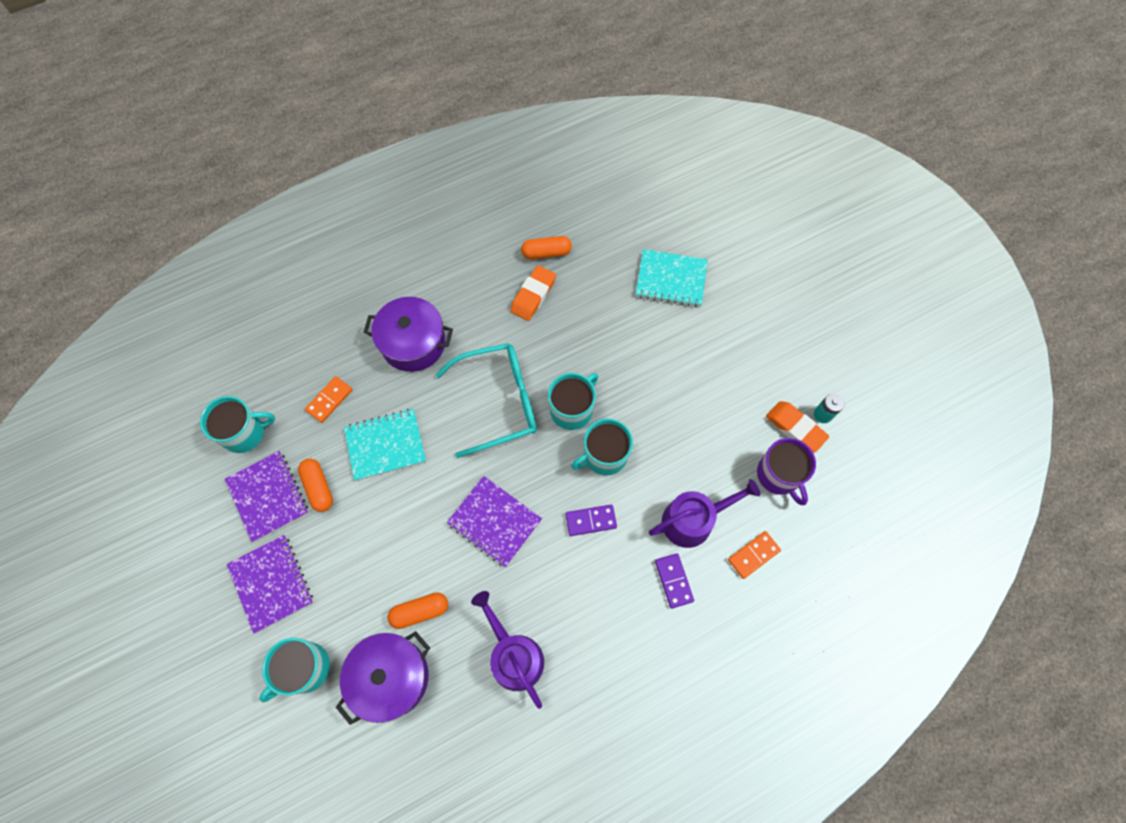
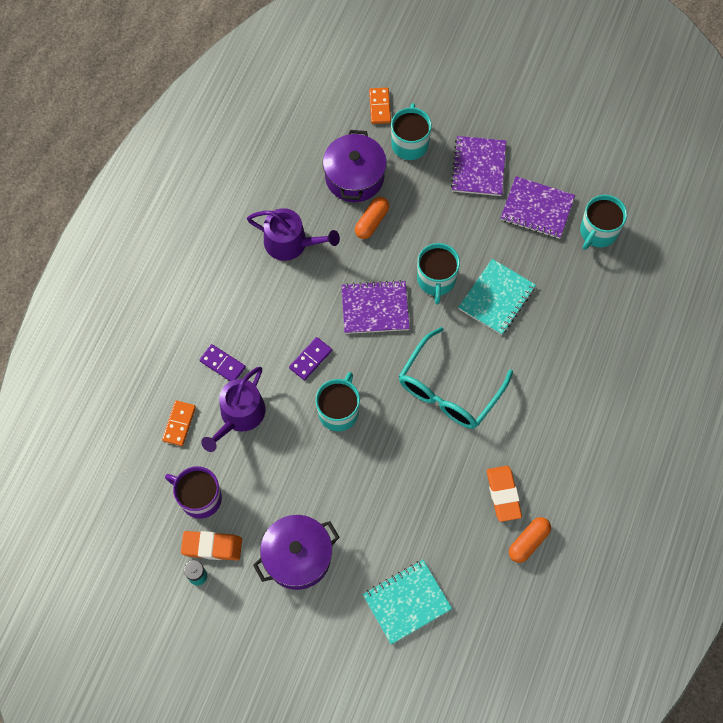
camera: 140 degrees right, 0 degrees up
(271, 583) = (478, 167): purple notebook -> purple notebook turned 75 degrees clockwise
(318, 487) = (511, 238): orange capsule -> none
(329, 400) = (567, 296): orange domino -> orange domino (379, 107)
(413, 343) = (553, 382): purple pot -> purple pot (297, 557)
(572, 409) = (391, 426): turquoise mug -> turquoise mug (436, 280)

